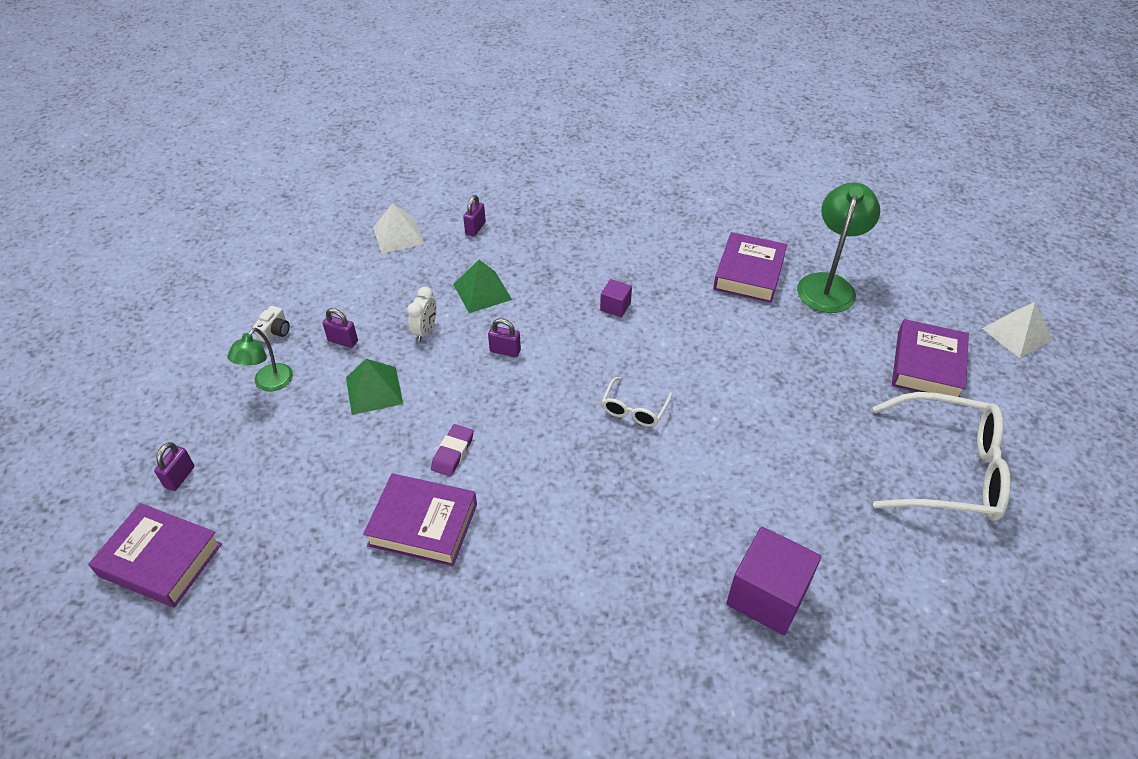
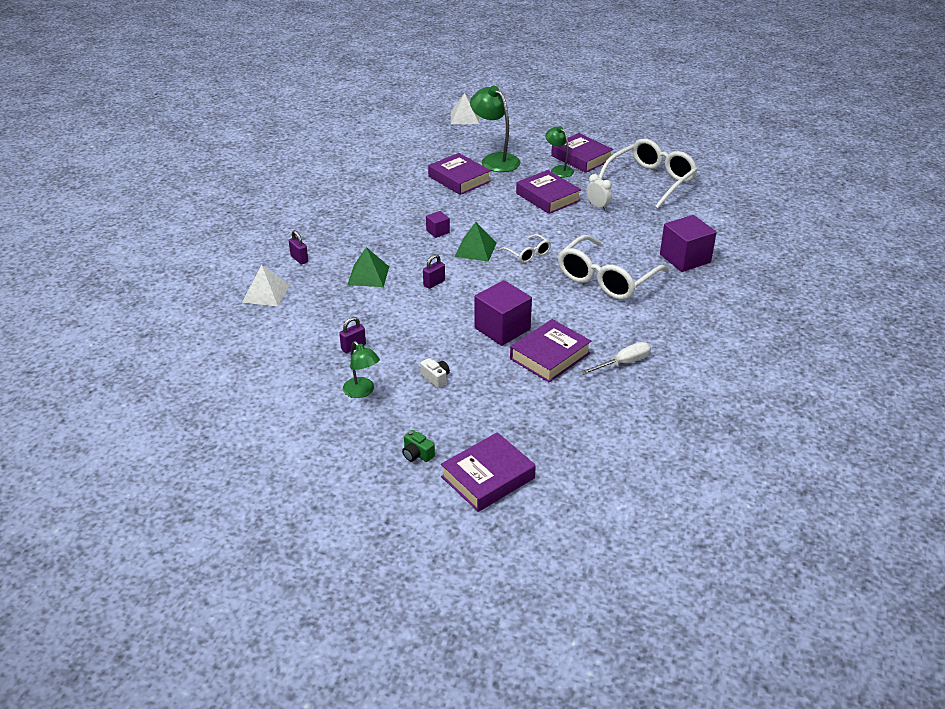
camera: 60 degrees left, 10 degrees down
(180, 477) = (417, 454): purple padlock -> green camera
(275, 332) = (309, 376): white camera -> white camera (436, 378)
(374, 390) = (417, 346): green pyramid -> green pyramid (475, 249)
(425, 331) = (382, 309): white clock -> white clock (598, 206)
(452, 452) = (502, 329): purple eraser -> purple cube
(452, 614) = (623, 363): none -> white screwdriver
(638, 517) = (606, 279): none -> white glasses
(788, 373) = (547, 197): none -> purple book
(869, 355) = (558, 170): none -> green lamp
(1017, 334) = (583, 127): white pyramid -> white pyramid (464, 117)

